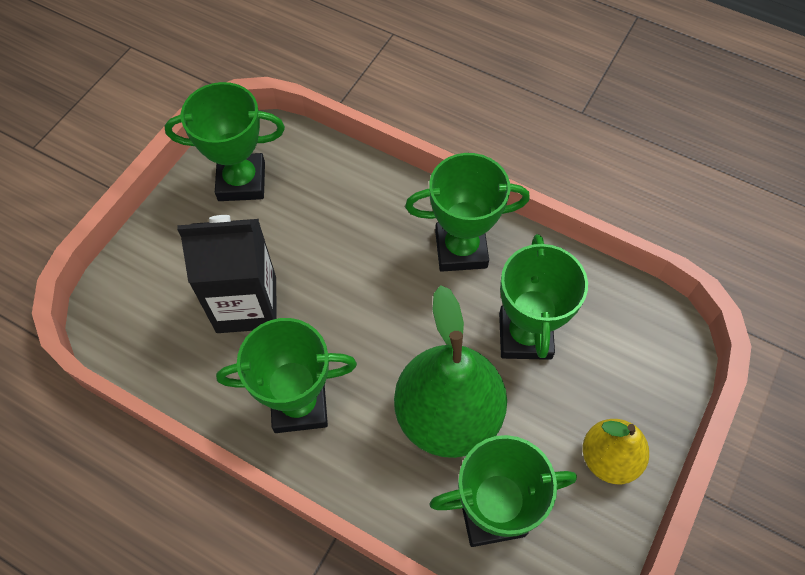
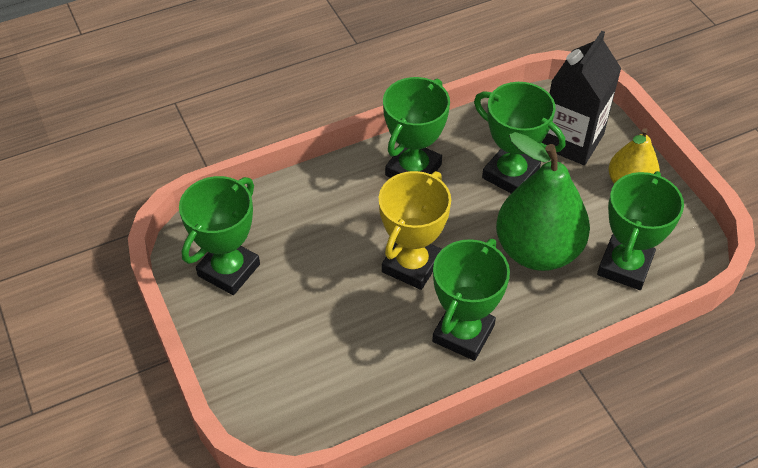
camera: 55 degrees left, 10 degrees down
(246, 304) = (349, 324): black carton -> black carton (571, 140)
(347, 315) = (411, 265): none -> yellow trophy

